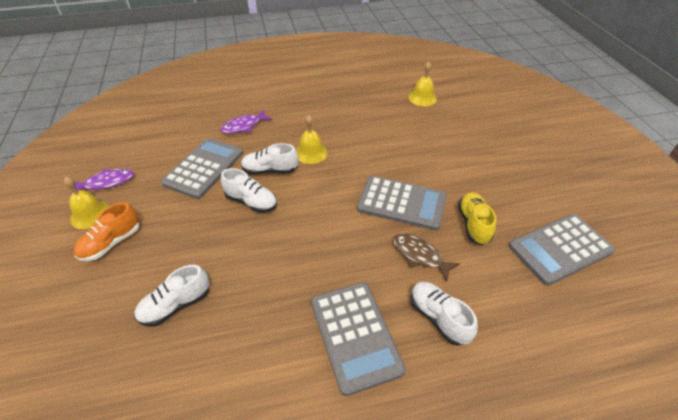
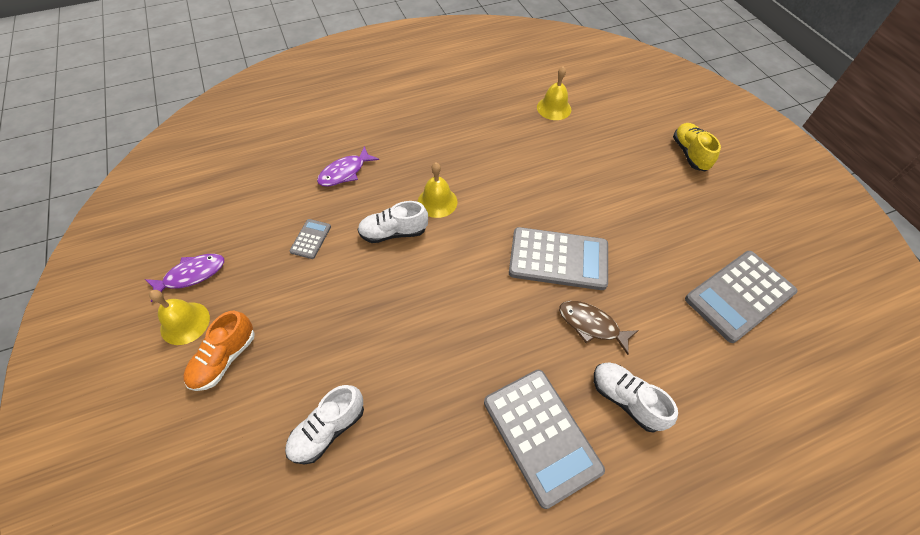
camera: 10 degrees left, 10 degrees up
(204, 168) = (311, 239): grey calculator -> grey calculator, size x0.46
(251, 202) = (382, 279): white shoe -> none
(473, 224) = (643, 276): yellow shoe -> yellow shoe (689, 154)

